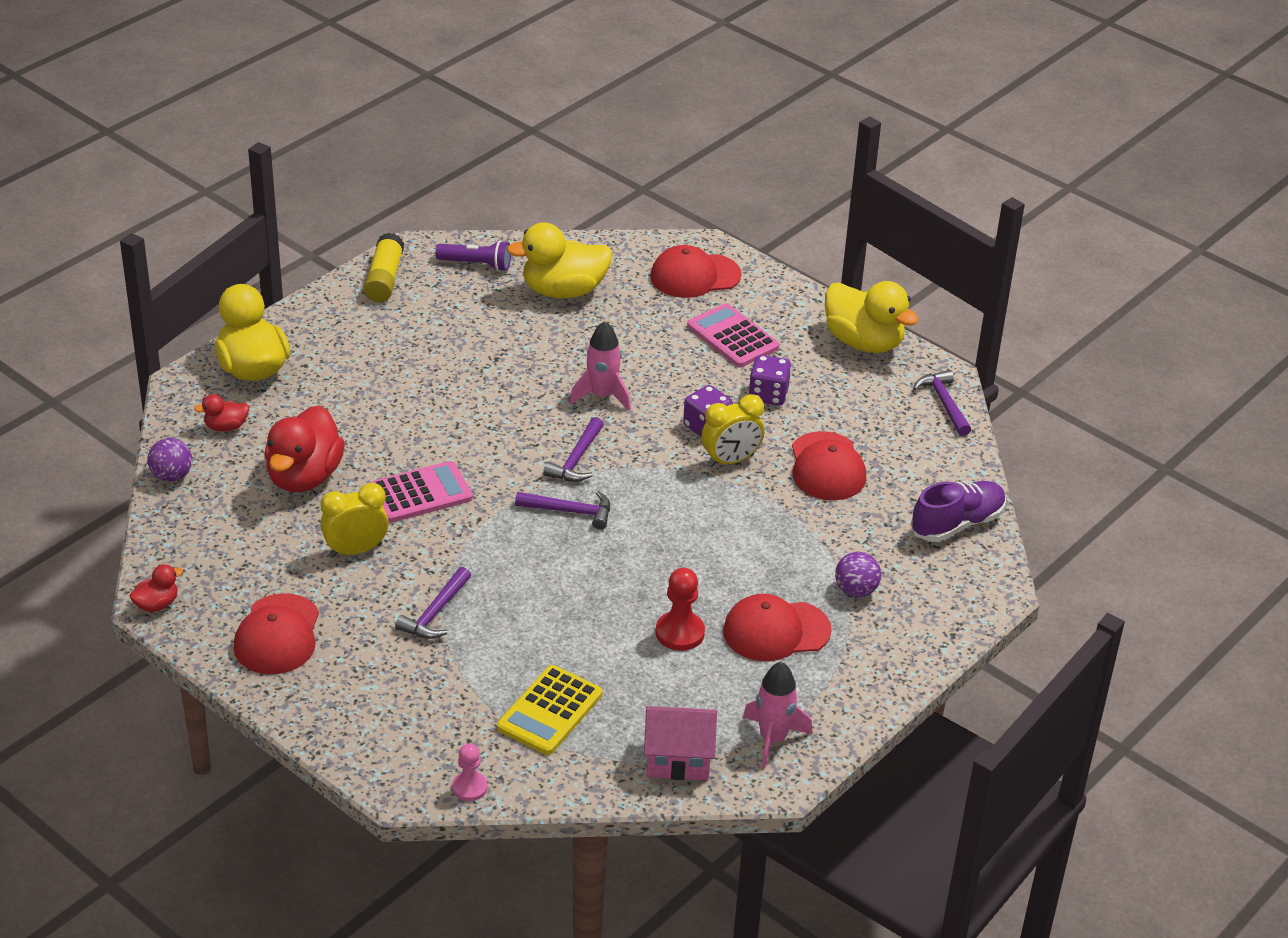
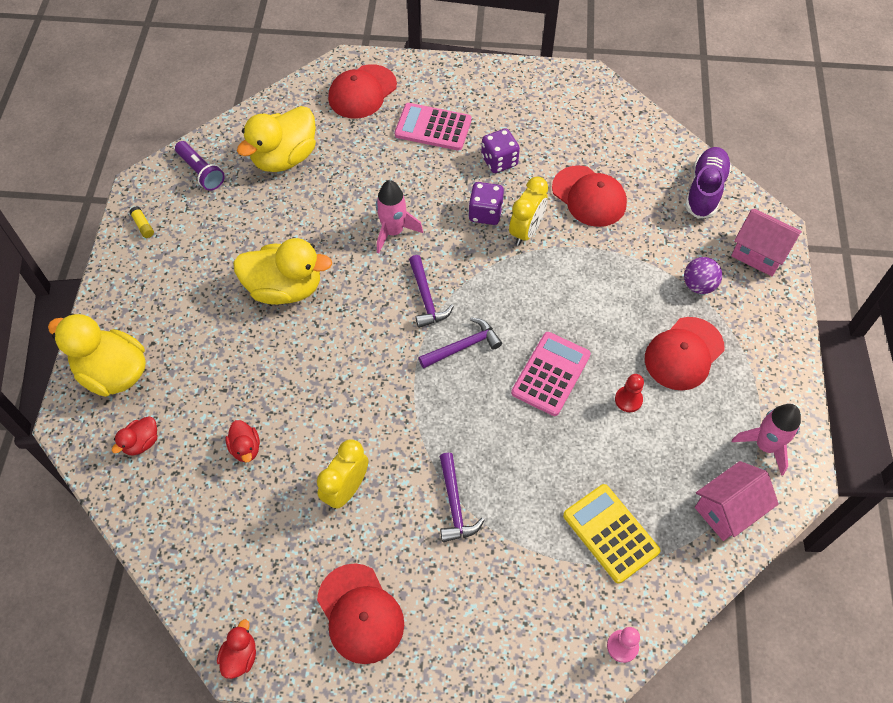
camera: 35 degrees left, 20 degrees up
(172, 476) = (140, 520): purple ball -> none
(304, 477) = (246, 448): red duck -> red duck, size x0.47
(384, 279) = (143, 226): yellow glue stick -> yellow glue stick, size x0.47
(420, 493) = (345, 403): pink calculator -> pink calculator (551, 374)
(476, 264) = (201, 172): purple flashlight -> purple flashlight turned 75 degrees clockwise
(549, 711) = (610, 533): yellow calculator -> yellow calculator turned 150 degrees clockwise
(680, 633) = (628, 399): red pawn -> red pawn, size x0.67
(863, 342) = (518, 81): yellow duck -> yellow duck (285, 288)
(944, 403) = (609, 100): purple hammer -> none
(952, 601) = (759, 253): none -> pink house

